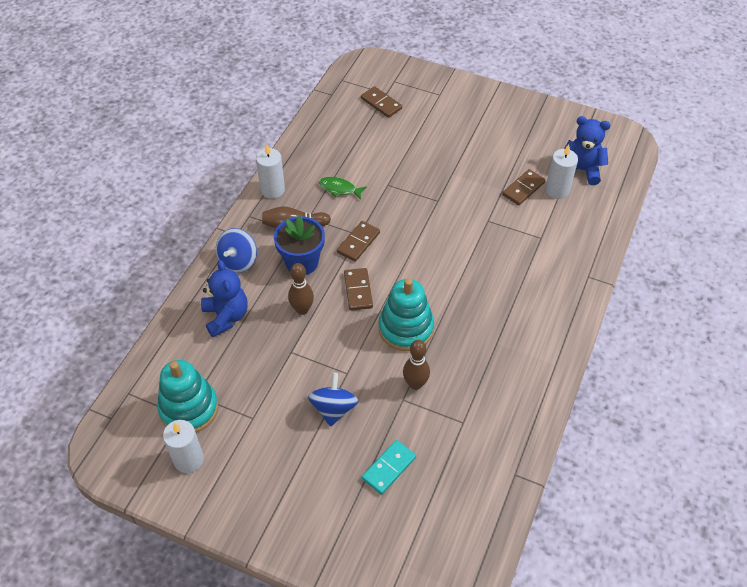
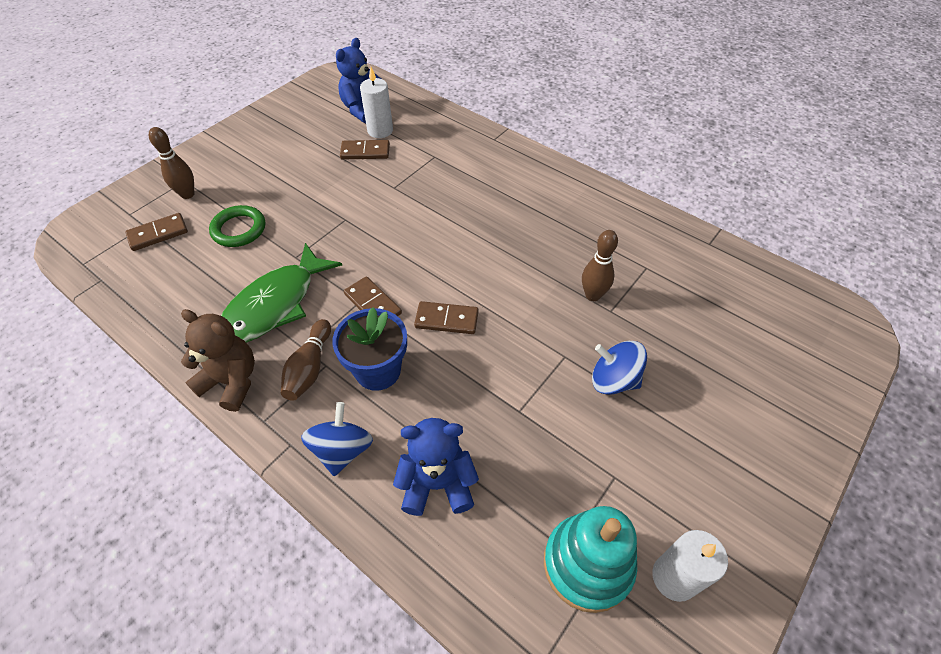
camera: 75 degrees left, 0 degrees up
(238, 261) = (342, 450): blue spinning top -> blue spinning top turned 120 degrees counterclockwise
(272, 190) = (231, 381): white candle -> brown teddy bear
(302, 309) = (456, 385): brown bowling pin -> brown bowling pin (187, 194)
(339, 189) = (275, 305): green fish -> green fish, size x2.15
(389, 468) = (698, 343): turquoise domino -> none
(402, 143) = (239, 229): none -> green ring
(406, 328) = (516, 287): turquoise stacking toy -> none
(523, 189) = (365, 152): brown domino -> brown domino turned 60 degrees counterclockwise

